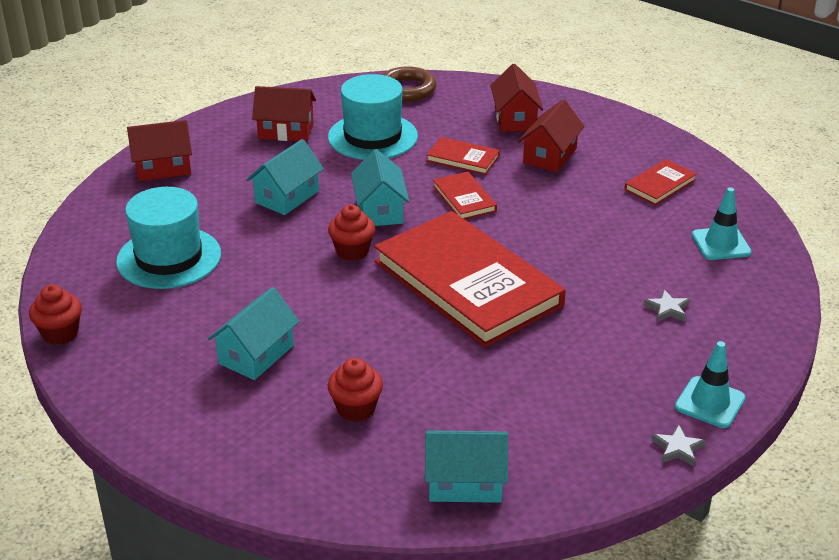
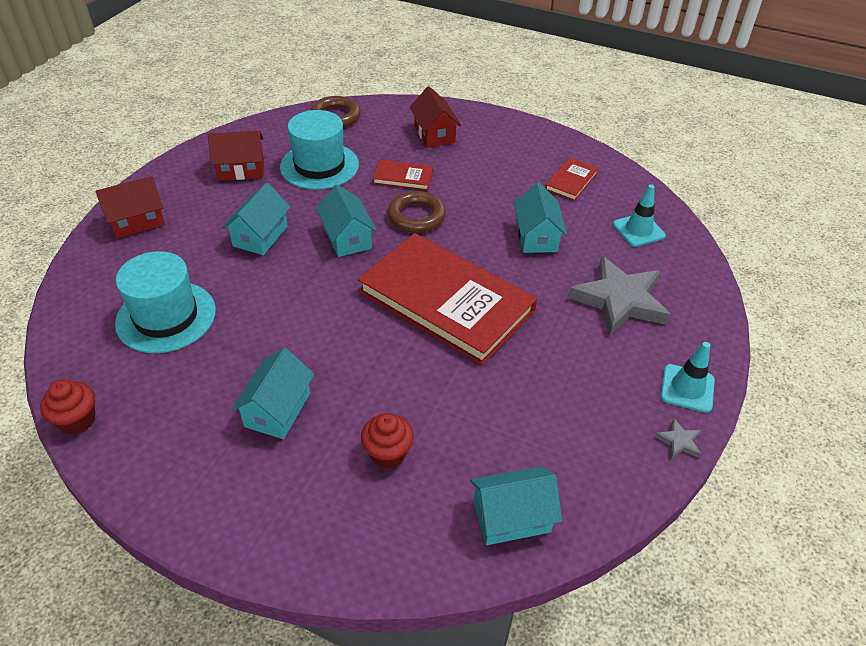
camera: 15 degrees left, 10 degrees up
(352, 251) = (335, 284): red cupcake -> none
(464, 199) = (416, 216): red book -> brown ring
(550, 156) = (474, 165): red house -> none
(595, 235) = (536, 236): none -> turquoise house
(667, 309) = (619, 300): grey star -> grey star, size x2.49

